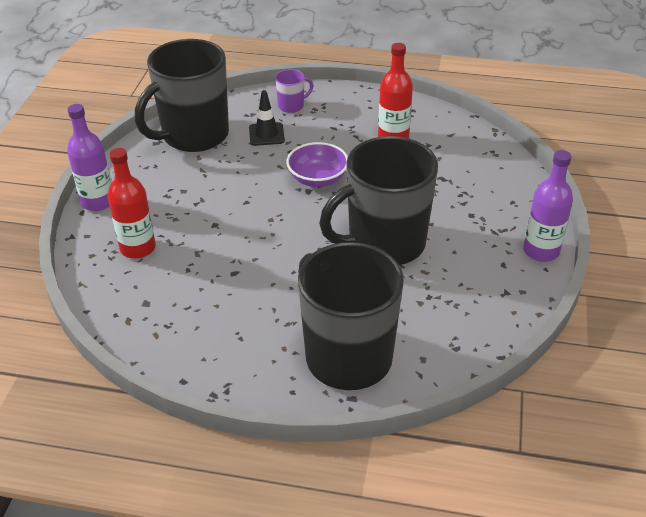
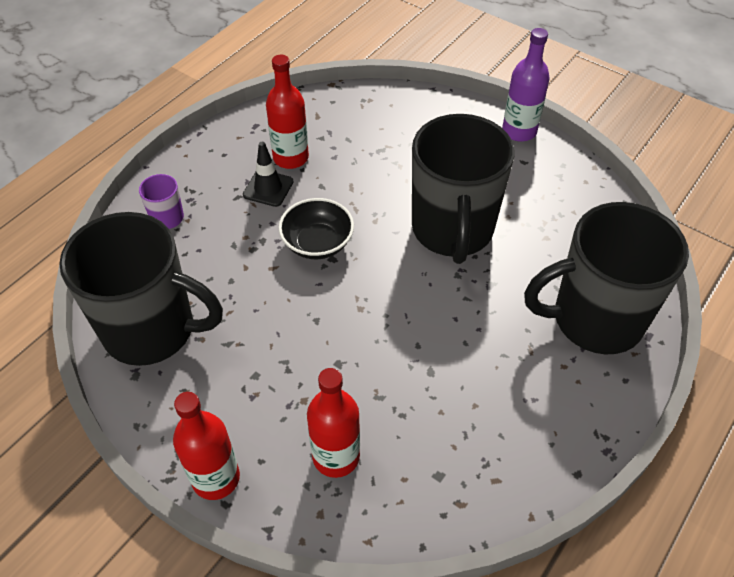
camera: 65 degrees left, 10 degrees up
(98, 202) = (216, 478): purple bottle -> red bottle
(193, 136) = (152, 330): black mug -> black mug turned 60 degrees counterclockwise
(266, 134) = (204, 259): black traffic cone -> black traffic cone (268, 188)
(317, 179) = (317, 243): purple bowl -> black bowl

